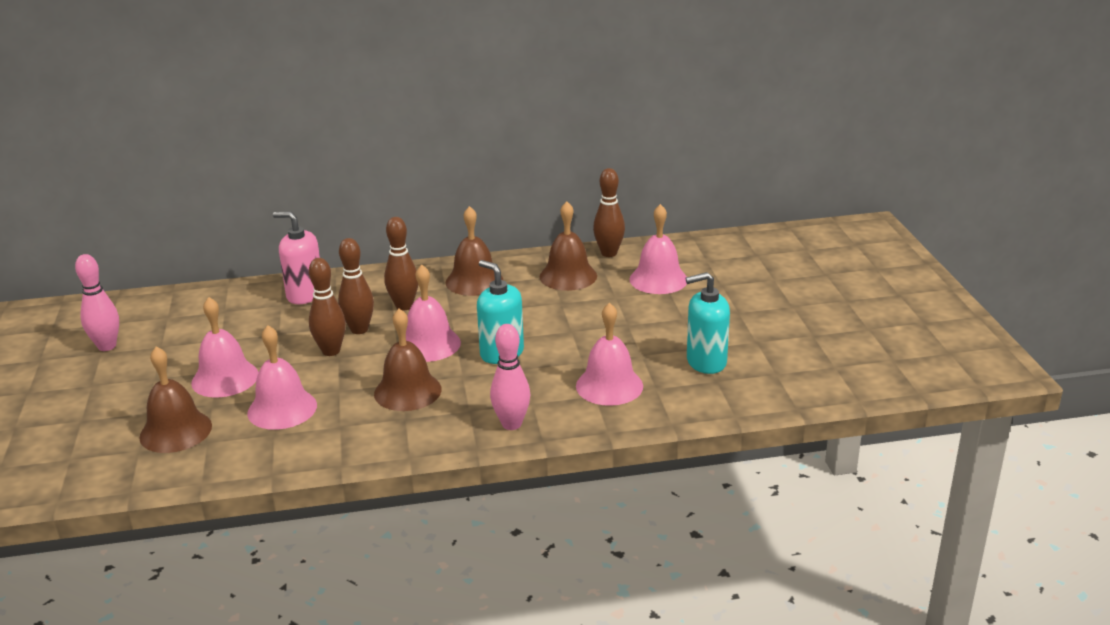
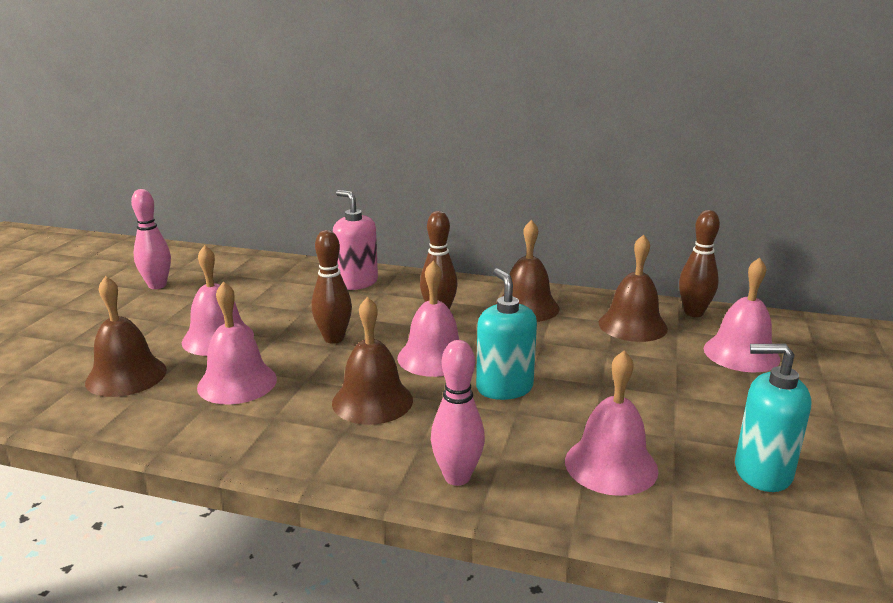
camera: 25 degrees right, 5 degrees down
(359, 329) = (378, 325): brown bowling pin -> none

